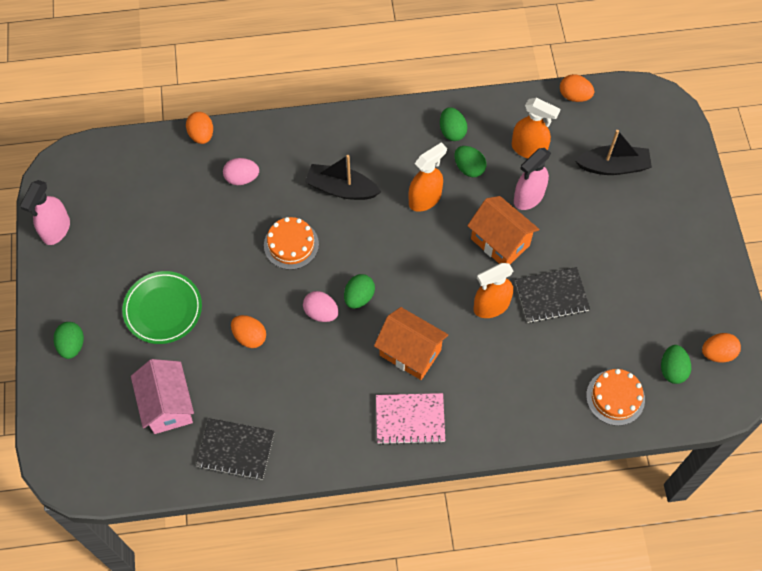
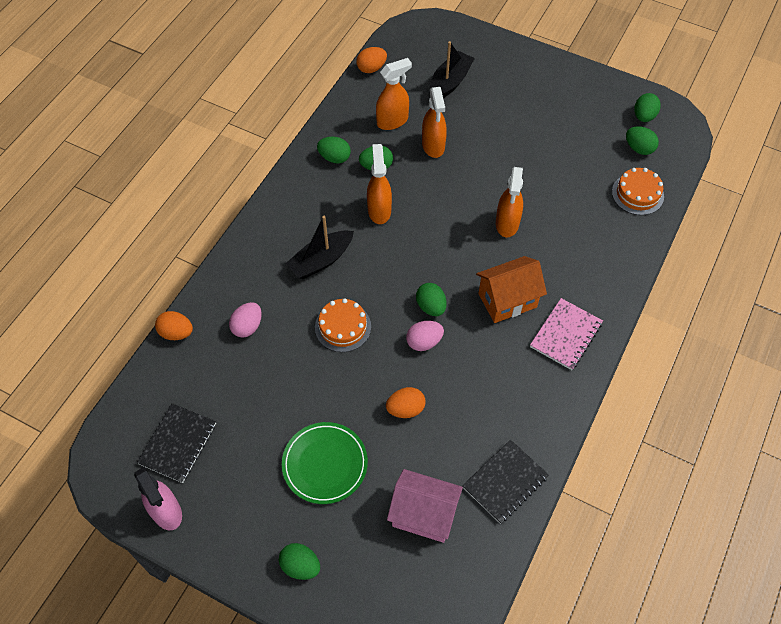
camera: 55 degrees left, 5 degrees down
(500, 242) = (457, 186): orange house -> none
(528, 197) = (433, 146): pink spray bottle -> orange spray bottle
(551, 296) = (527, 182): black notebook -> black notebook (178, 444)
(717, 353) = (644, 116): orange egg -> green egg

